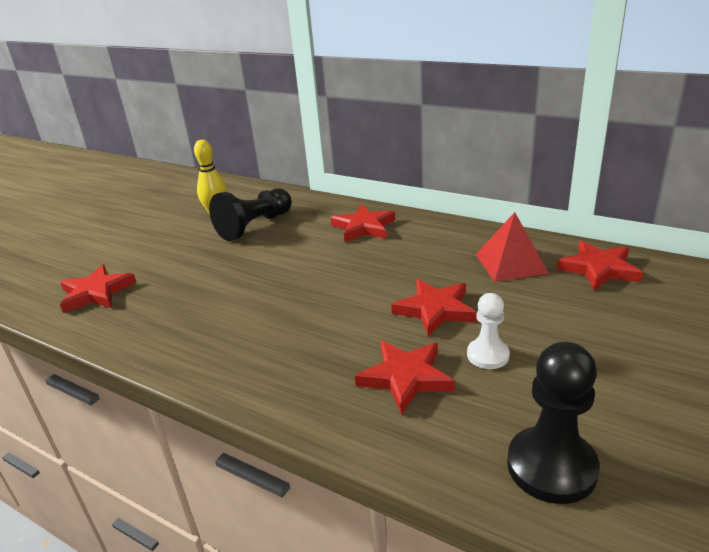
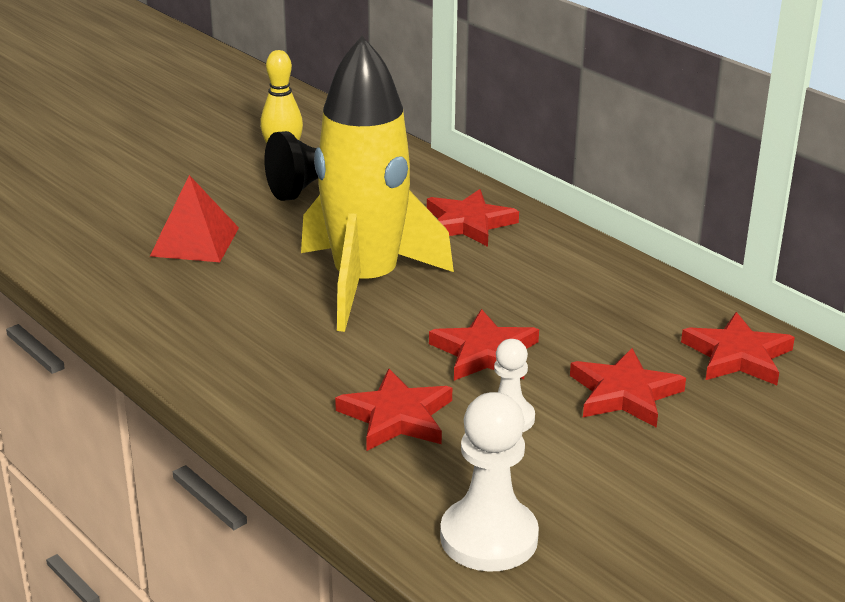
camera: 15 degrees right, 0 degrees up
(96, 292) = (90, 231): red star -> red star (624, 394)
(319, 281) = (365, 283): none -> yellow rocket
(510, 263) = (627, 320): red pyramid -> red pyramid (194, 241)
(551, 467) = (489, 537): black pawn -> white pawn

